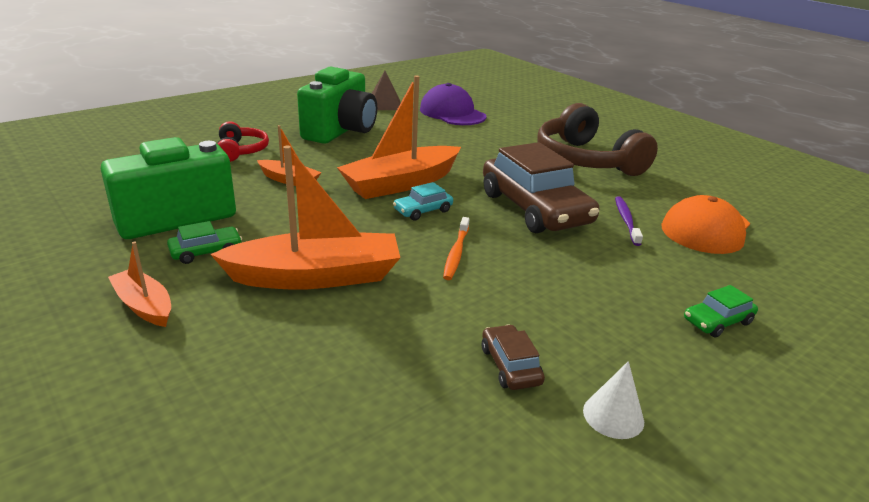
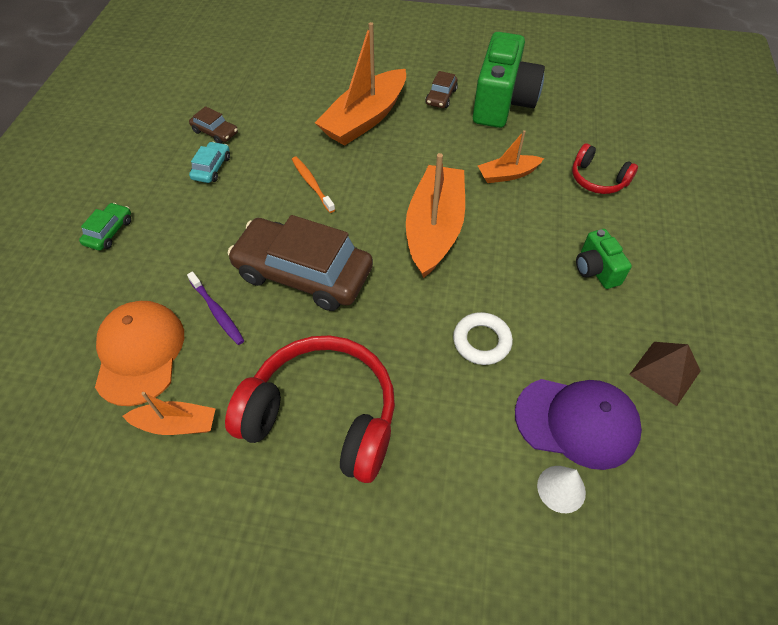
camera: 140 degrees right, 25 degrees up
(144, 306) = (410, 61): orange boat -> orange boat (176, 424)
(206, 251) = (441, 97): green car -> brown car
(340, 131) = (596, 270): green camera -> green camera, size x0.50
(423, 211) = (379, 209): turquoise car -> turquoise car (211, 168)
(456, 142) = (481, 341): none -> white ring
(586, 160) = (322, 416): brown headphones -> red headphones
(613, 415) = (151, 137): white cone -> white cone (561, 489)

